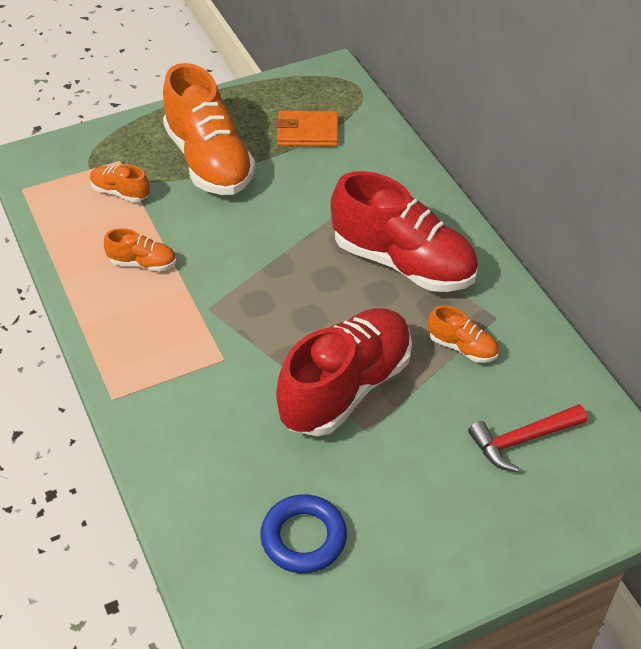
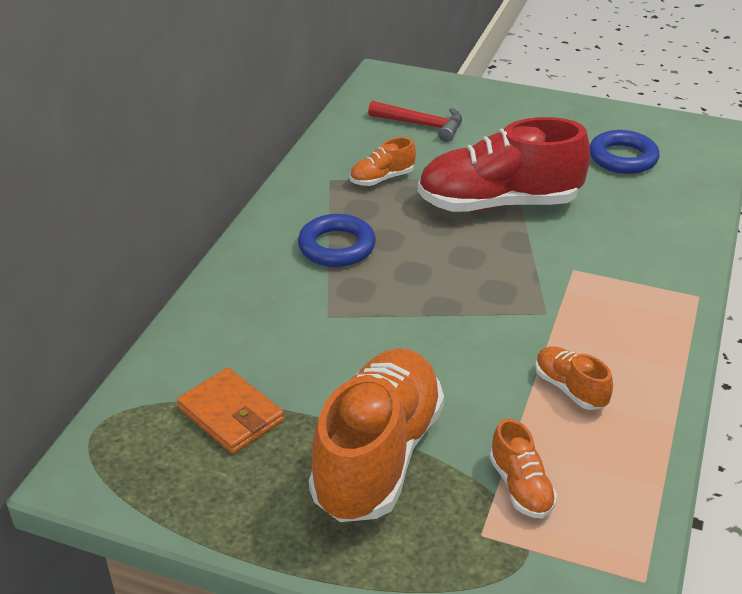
camera: 135 degrees left, 10 degrees down
(403, 262) = (336, 246): red shoe -> blue ring
(462, 347) = (382, 179): orange shoe -> orange shoe turned 105 degrees counterclockwise

